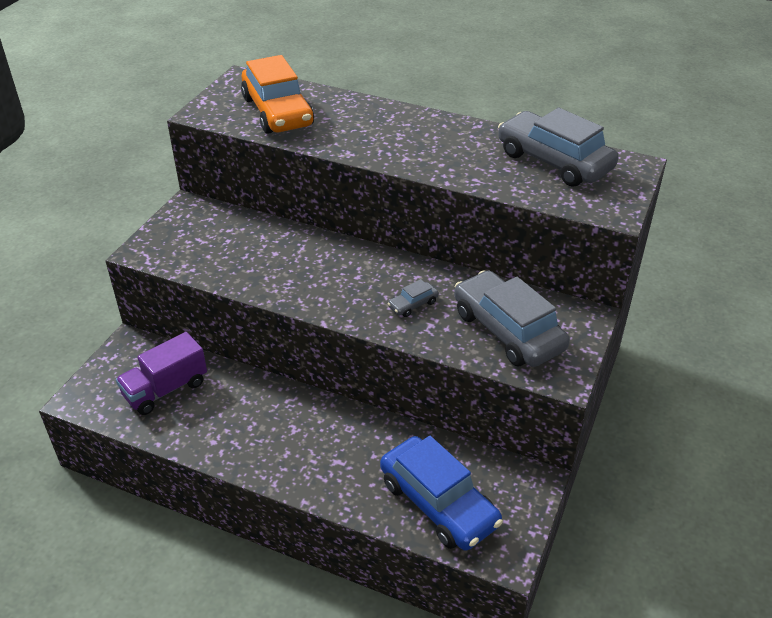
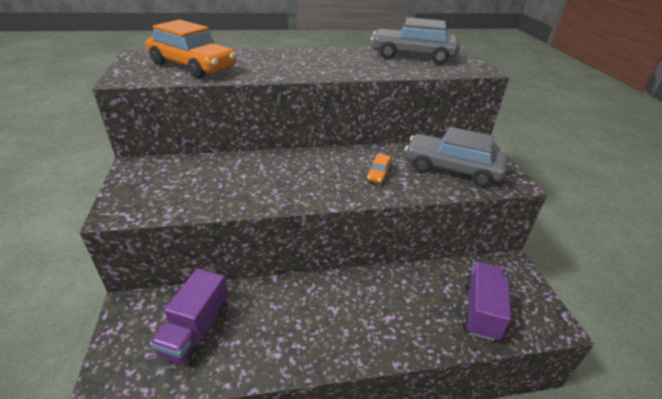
camera: 35 degrees left, 5 degrees down
(413, 304) = (379, 174): grey car -> orange car
(438, 503) = (480, 310): blue car -> purple truck

